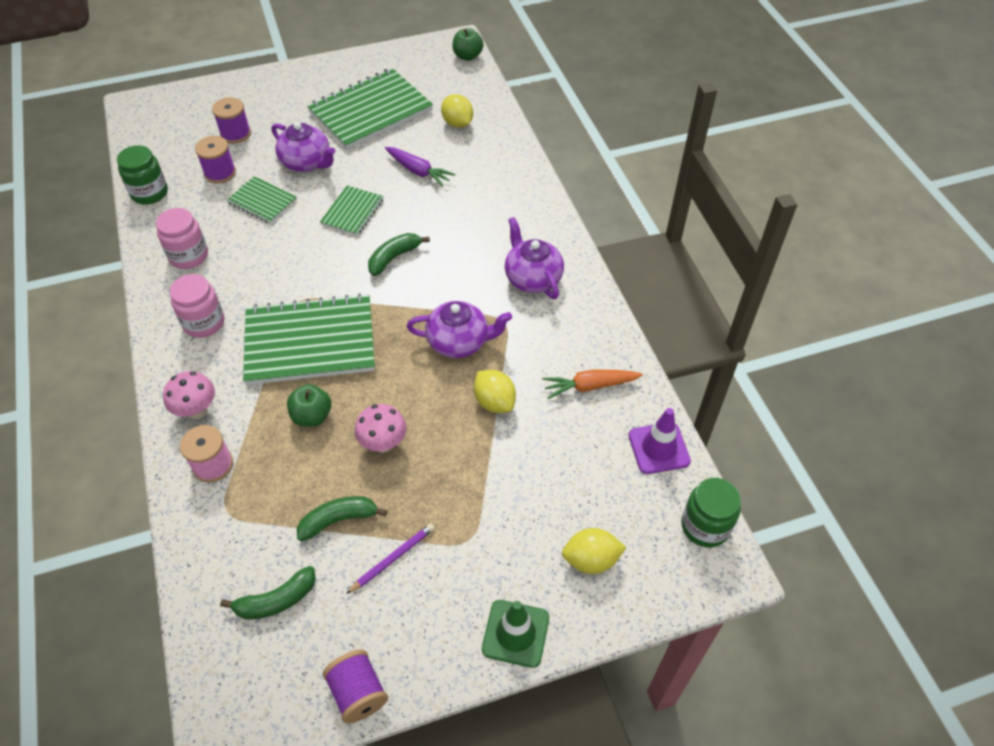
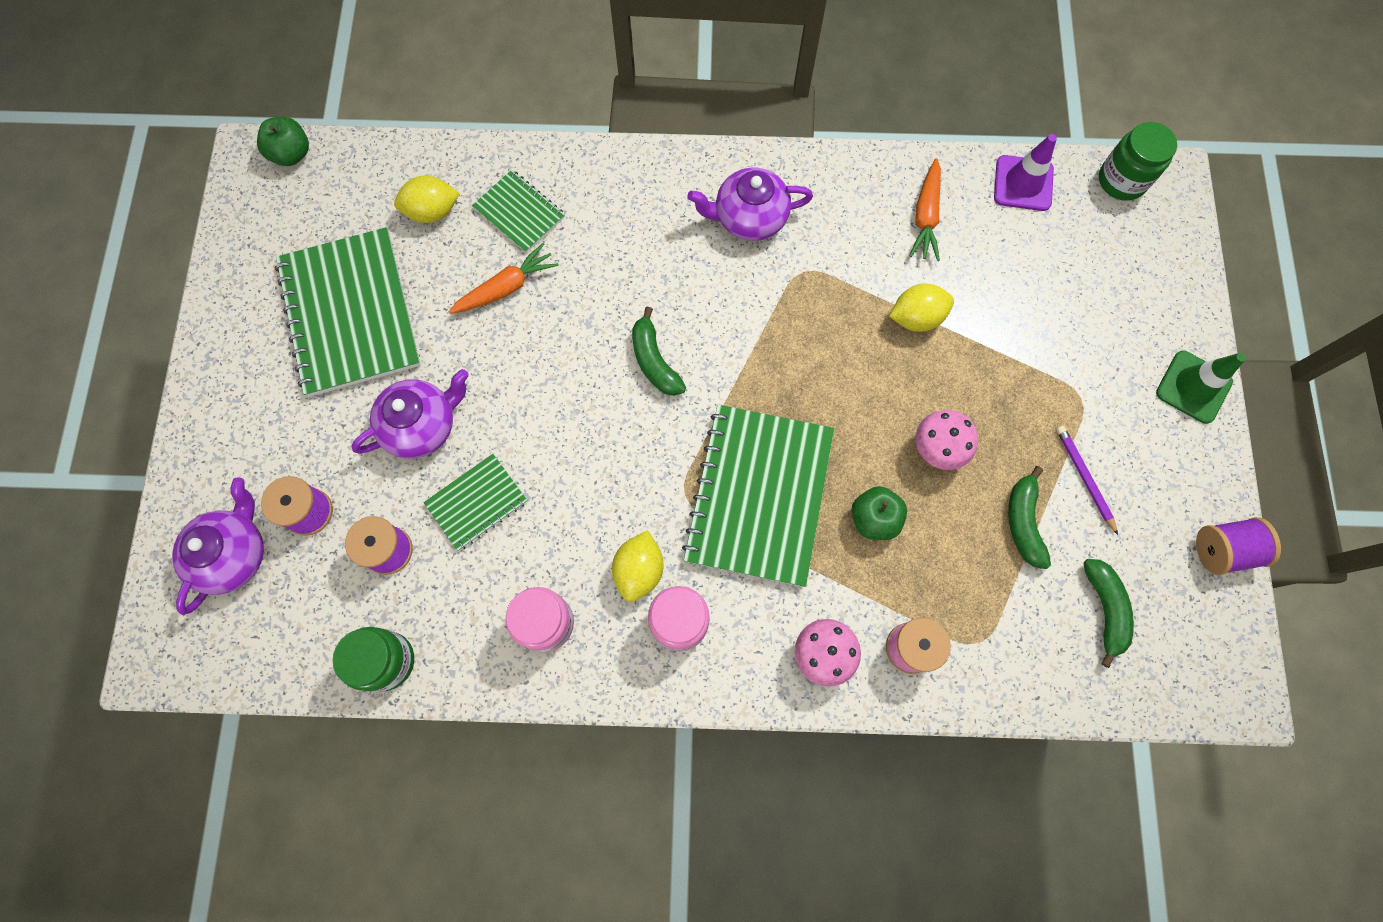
camera: 70 degrees left, 20 degrees up
(352, 212) = (549, 389): green notebook -> green notebook (519, 212)
(418, 171) = (506, 287): purple carrot -> orange carrot
(459, 342) = (818, 327): purple teapot -> purple teapot (234, 554)
(591, 560) = (1132, 293): yellow lemon -> yellow lemon (639, 570)

